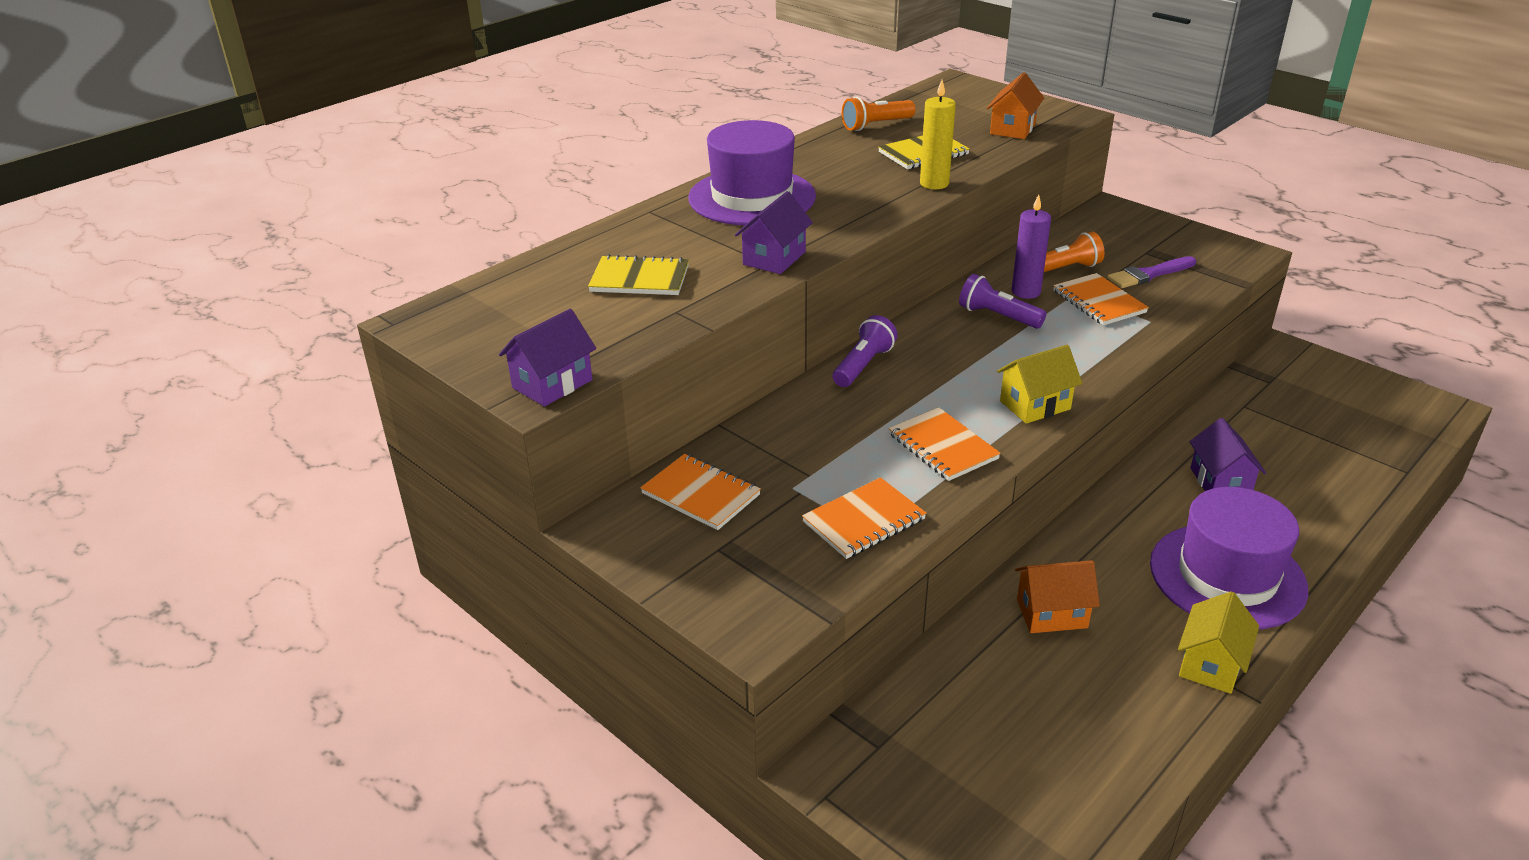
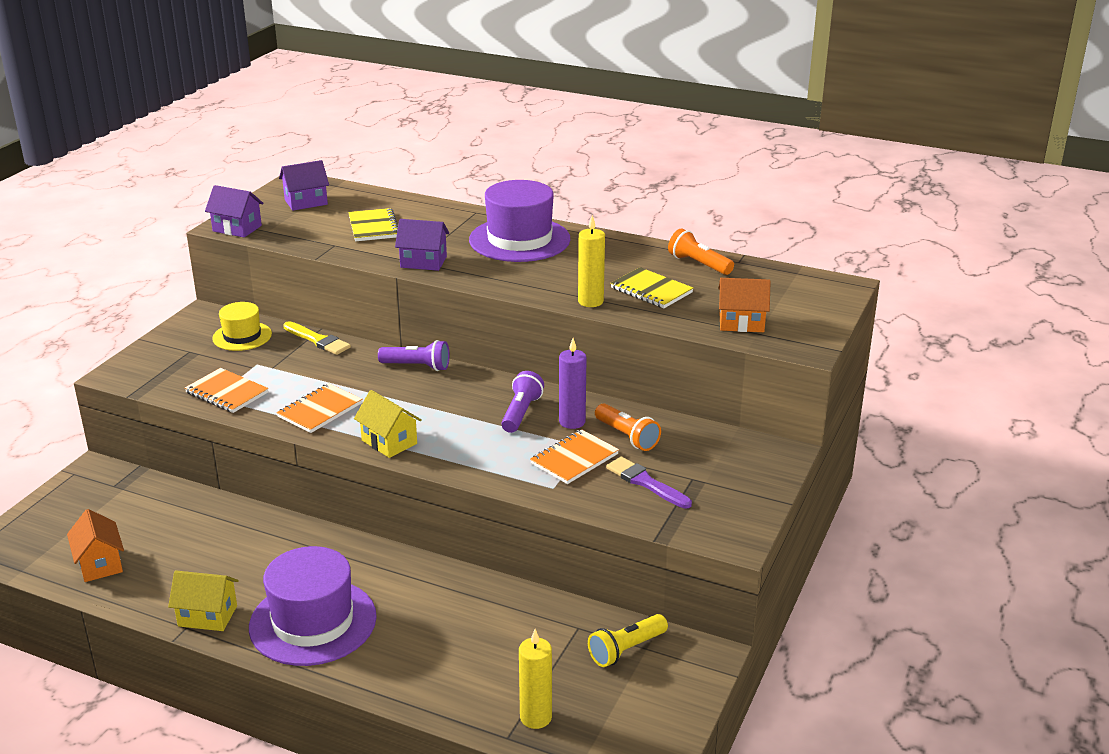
camera: 70 degrees right, 5 degrees down
(701, 494) = (242, 336): orange notebook -> yellow hat
(752, 430) = (318, 340): none -> yellow brush
(1051, 613) = (248, 539): orange house -> orange house (100, 564)
(1220, 482) = (443, 615): purple house -> purple house (306, 202)
(1277, 387) = (626, 649): none -> yellow flashlight
(1377, 451) = (535, 717): none -> yellow candle

